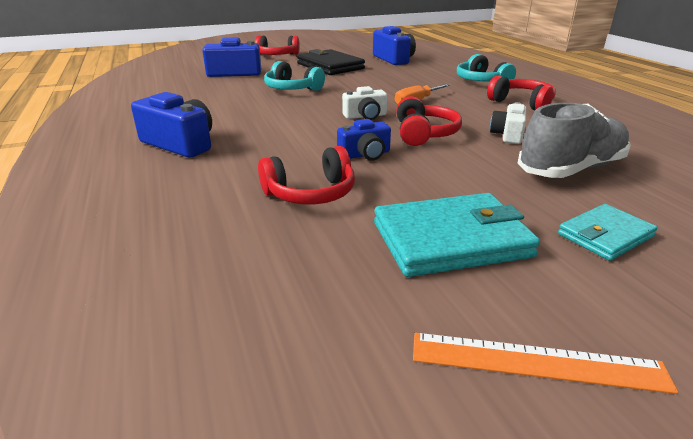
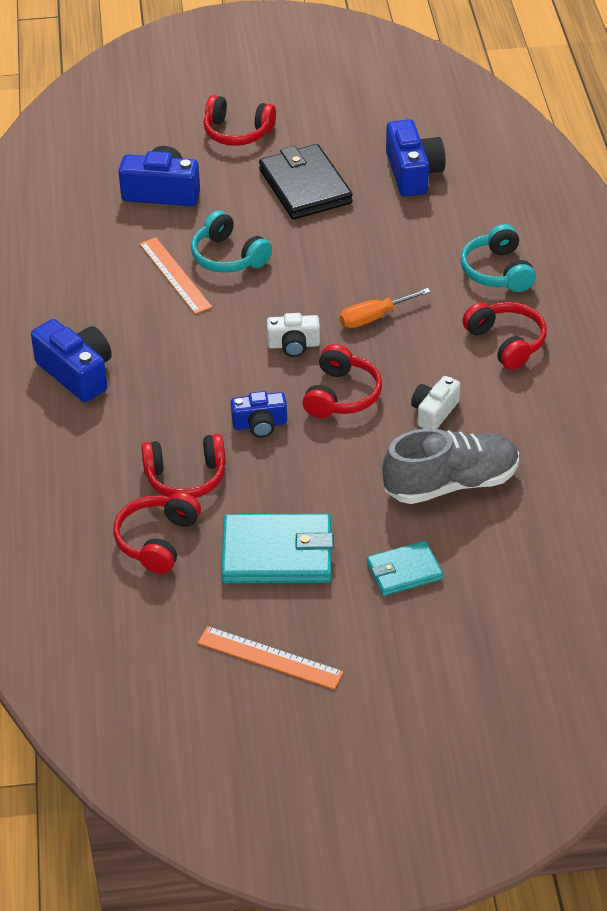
camera: 15 degrees right, 15 degrees up
(255, 97) = (175, 275): none -> orange ruler
(299, 247) = (157, 540): none -> red headphones

